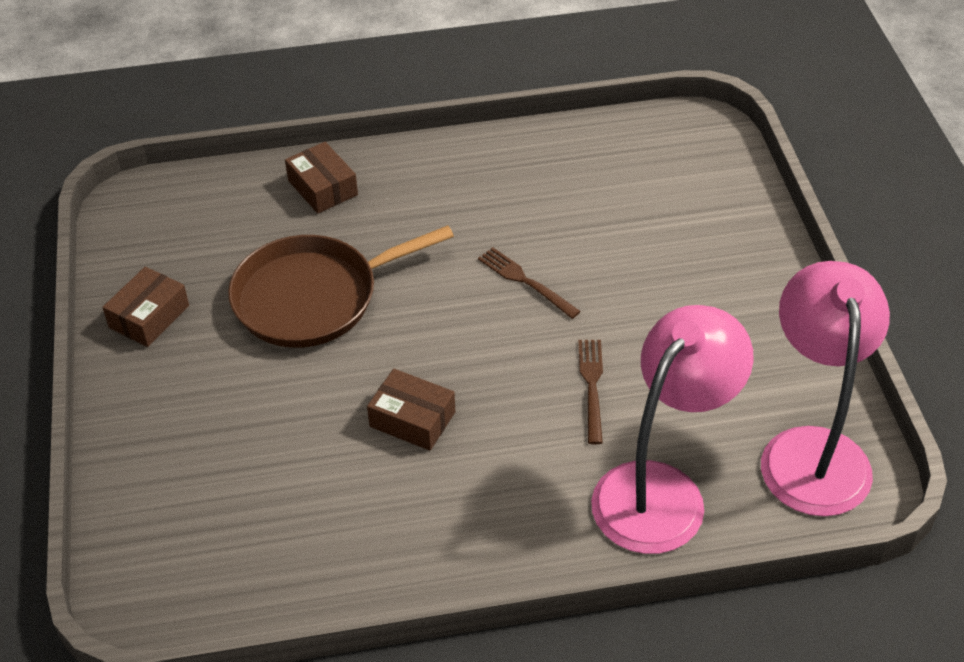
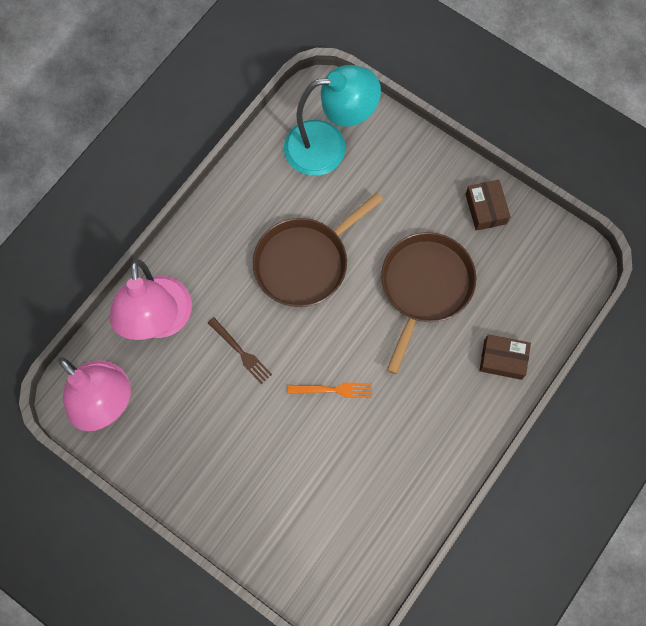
camera: 135 degrees right, 25 degrees up
(222, 526) = (328, 146): none -> turquoise lamp
(412, 419) = (305, 262): brown box -> brown pan
(524, 281) = (334, 389): brown fork -> orange fork

